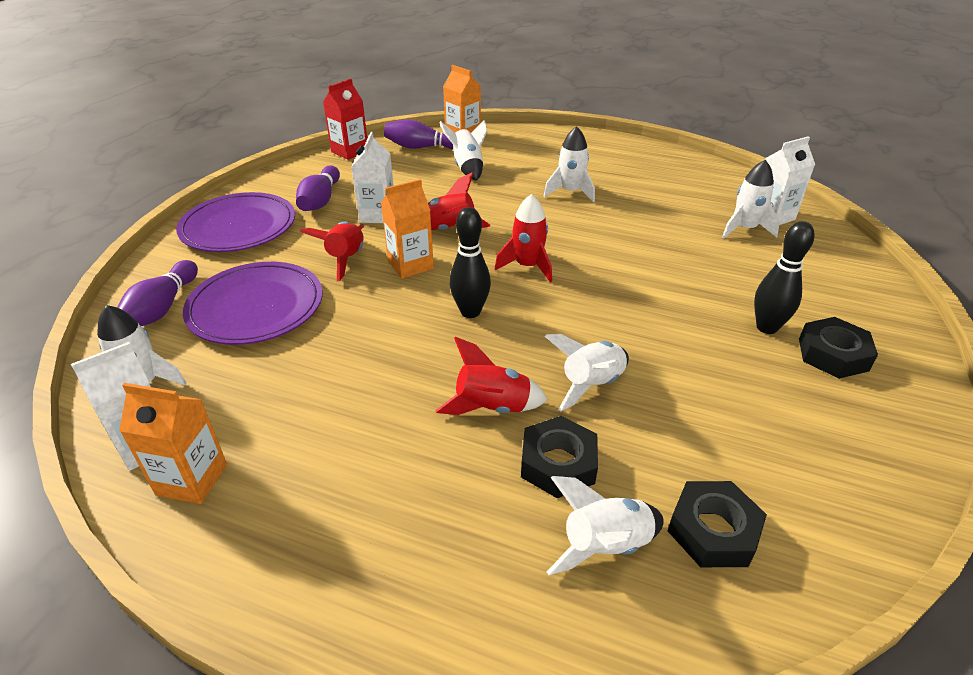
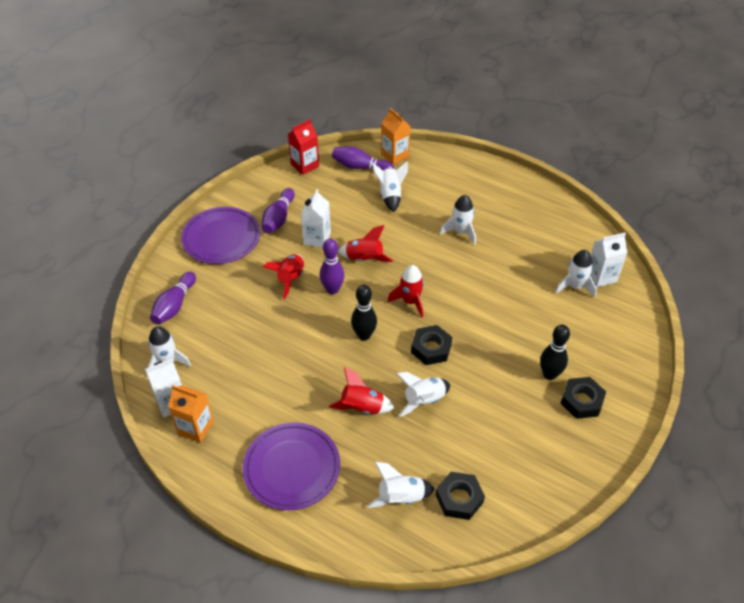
camera: 10 degrees right, 10 degrees up
(256, 307) = (231, 312): purple plate -> purple plate (292, 468)
(410, 265) = (332, 289): orange carton -> purple bowling pin
(558, 463) = (390, 448): black nut -> black nut (431, 348)

